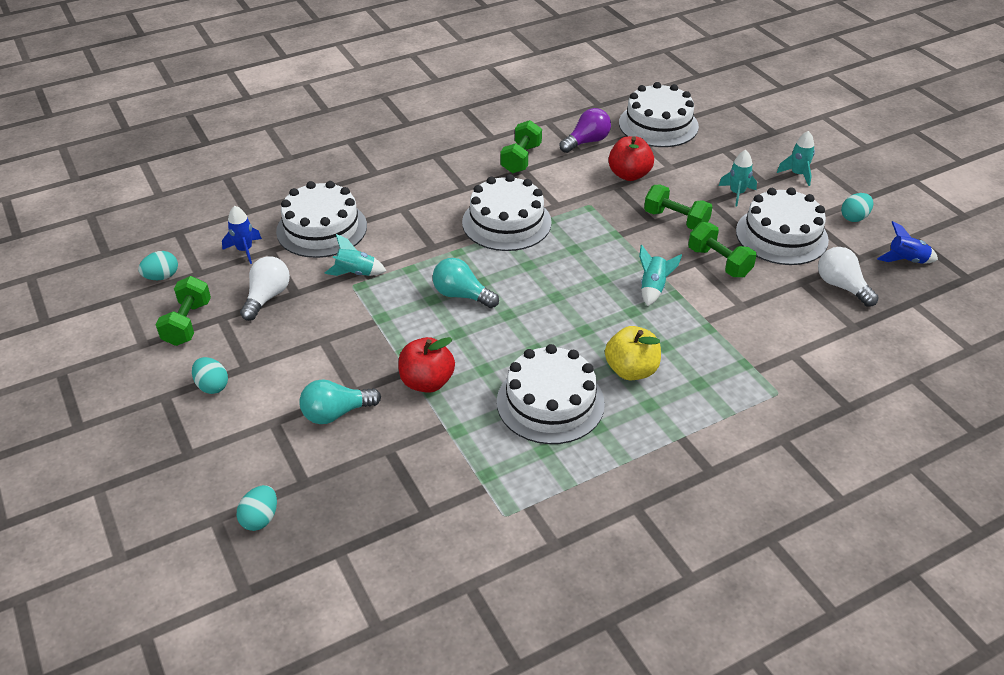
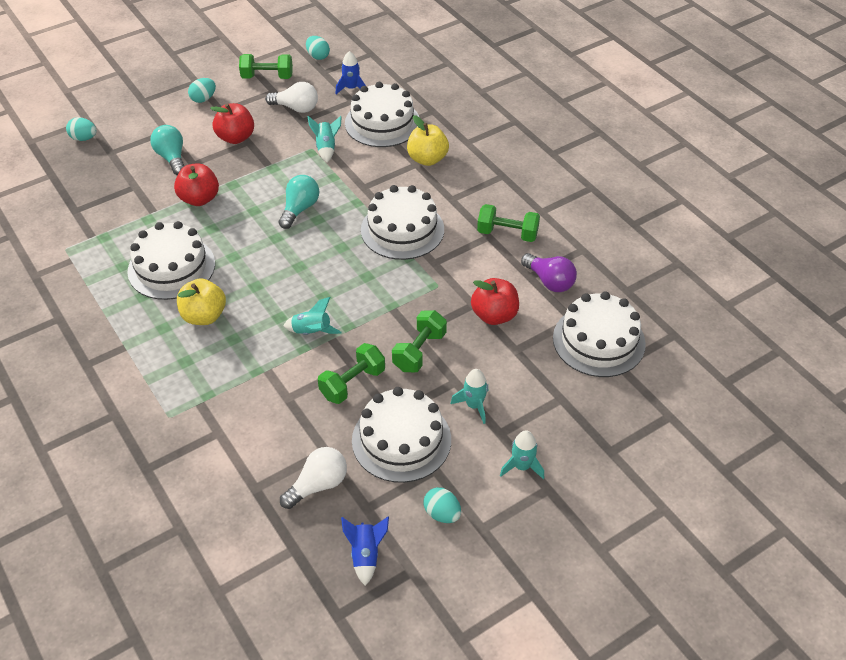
camera: 85 degrees right, 5 degrees up
(311, 351) = (236, 137): none -> red apple
(396, 200) = (427, 159): none -> yellow apple

